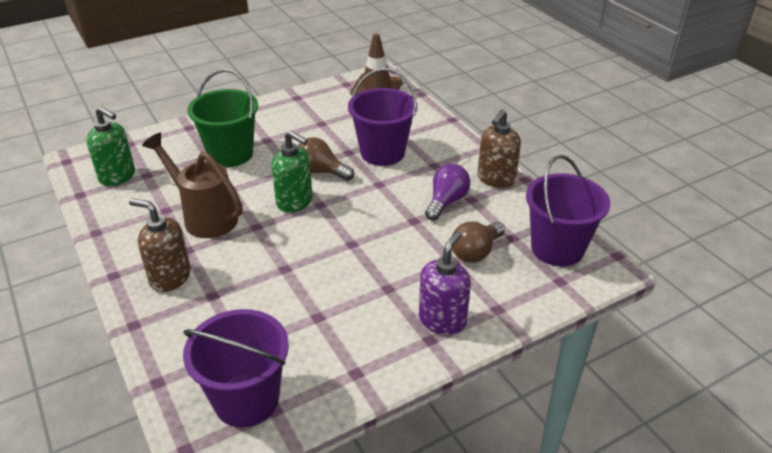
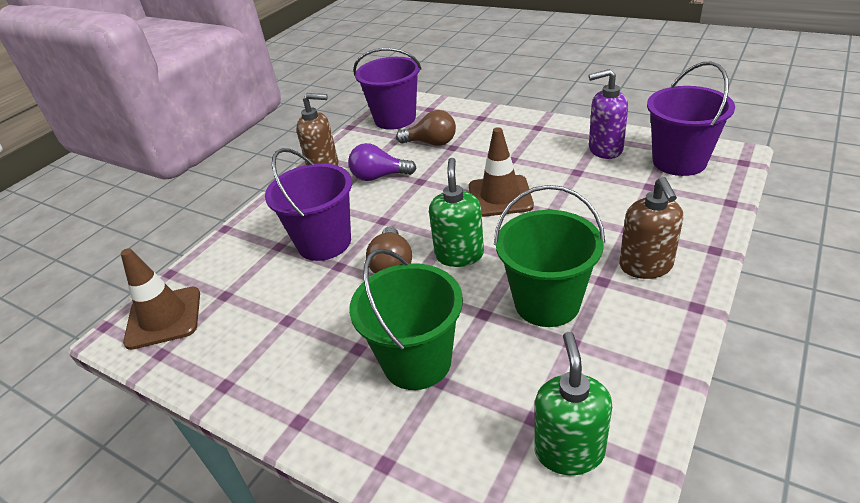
camera: 115 degrees left, 0 degrees up
(204, 216) = (547, 303): brown watering can -> green bucket
(338, 252) = (500, 196): none -> brown traffic cone
(442, 320) = (515, 129): purple soap dispenser -> purple soap dispenser (605, 149)

